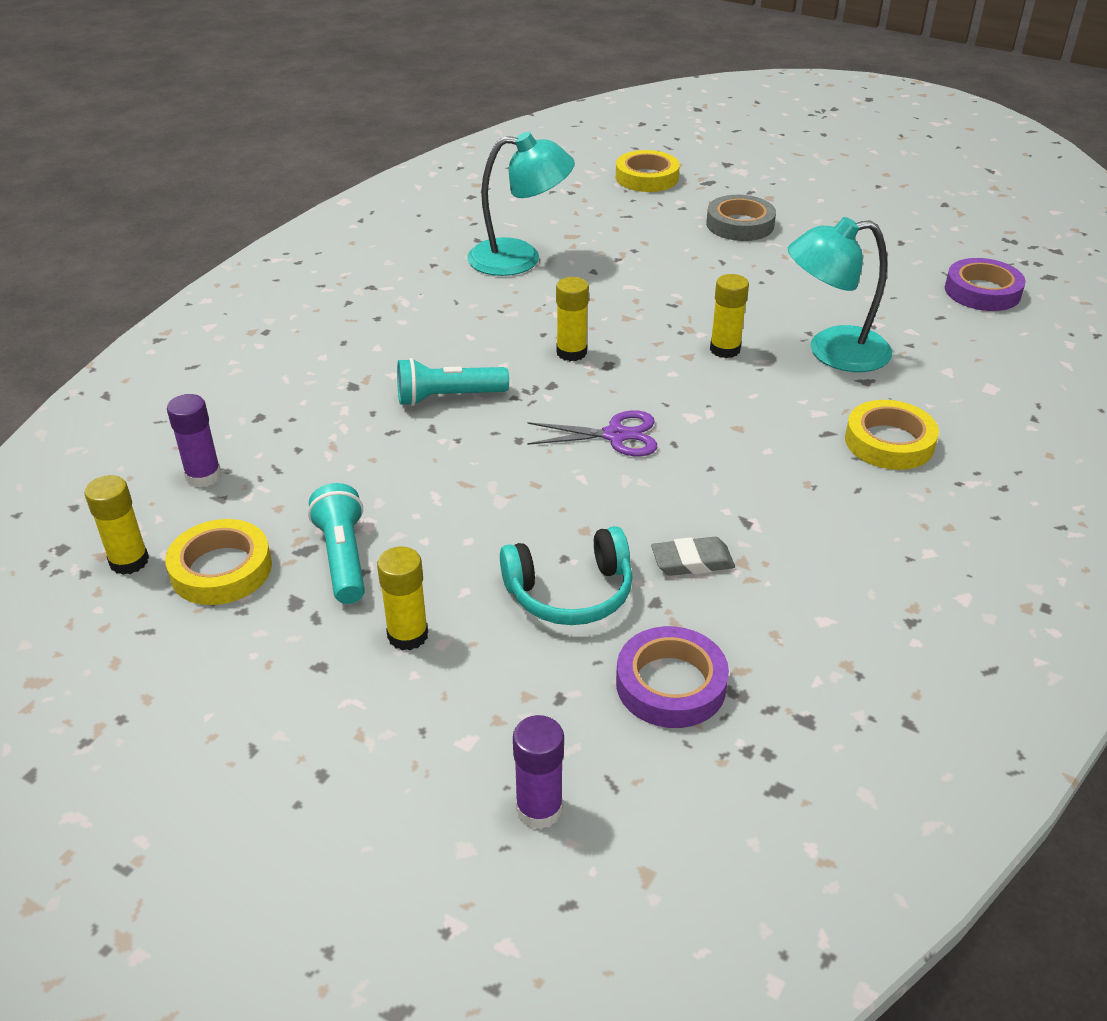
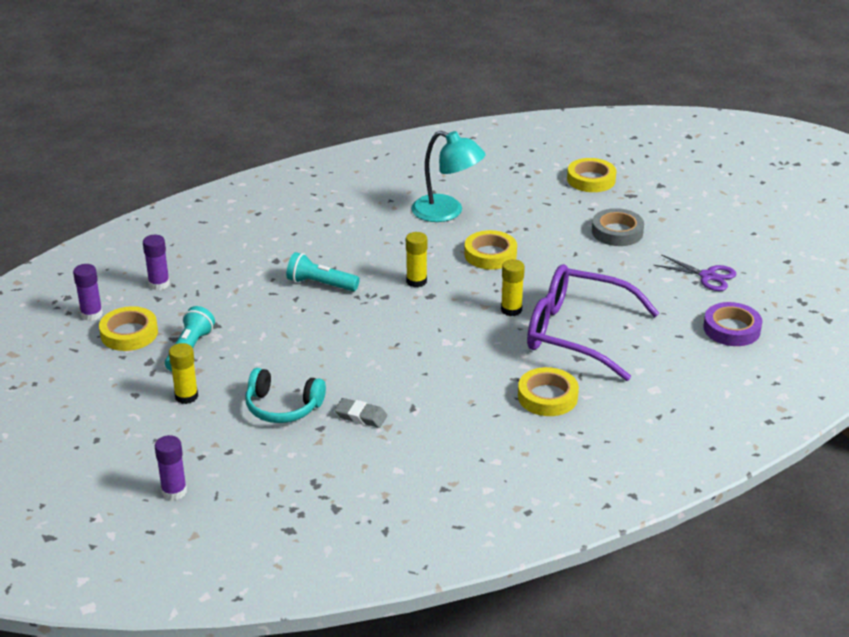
camera: 30 degrees right, 5 degrees down
(129, 561) = (91, 314): yellow glue stick -> purple glue stick
(615, 435) = (391, 337): purple scissors -> purple scissors (707, 276)
(627, 292) = (490, 254): none -> yellow tape
(671, 684) = (287, 467): purple tape -> none
(832, 352) = (578, 333): turquoise lamp -> purple glasses

